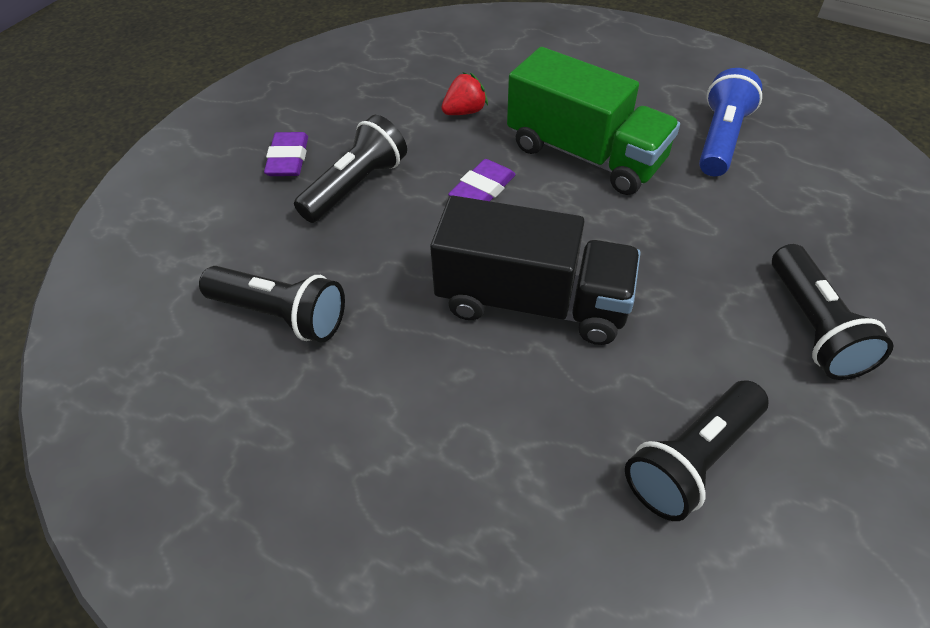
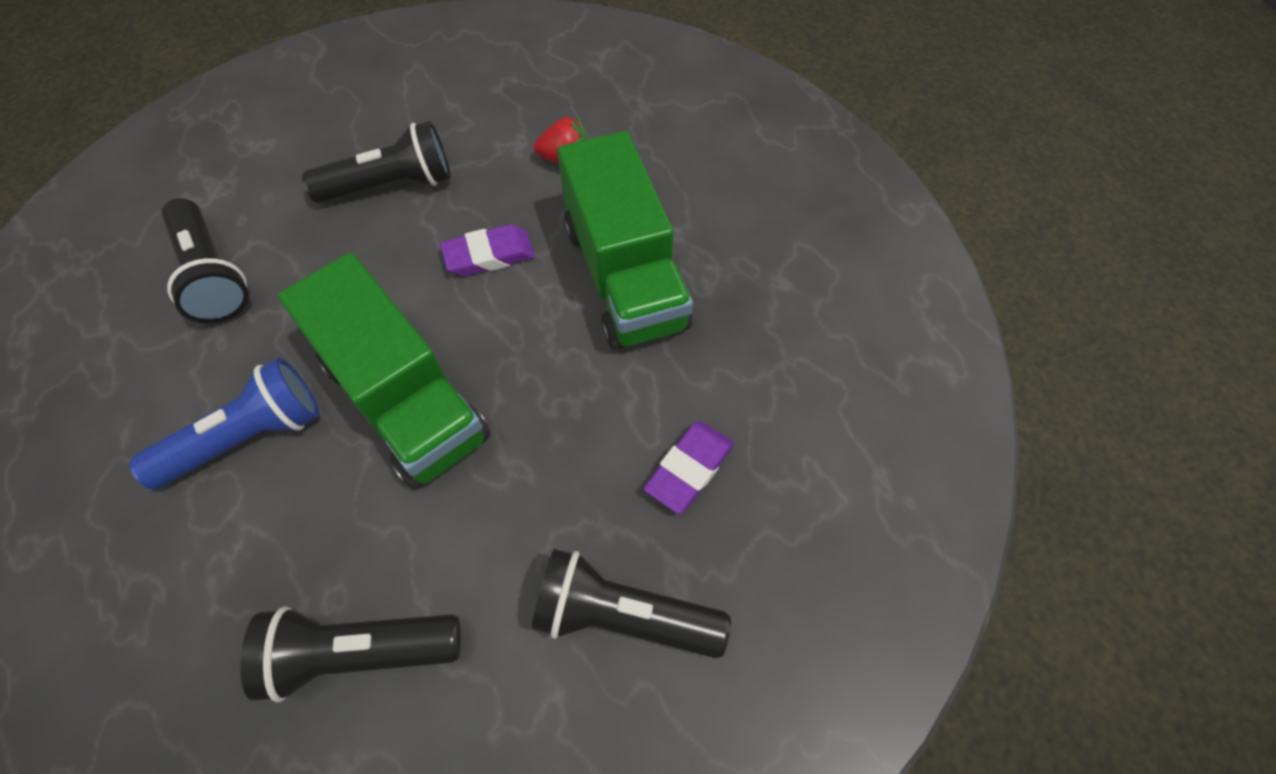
camera: 35 degrees right, 10 degrees up
(288, 159) = (368, 124): purple eraser -> purple eraser (689, 469)
(532, 302) = (405, 399): black truck -> green truck
(720, 139) = (784, 344): blue flashlight -> blue flashlight (247, 437)
(813, 327) = (623, 616): black flashlight -> black flashlight turned 75 degrees clockwise

